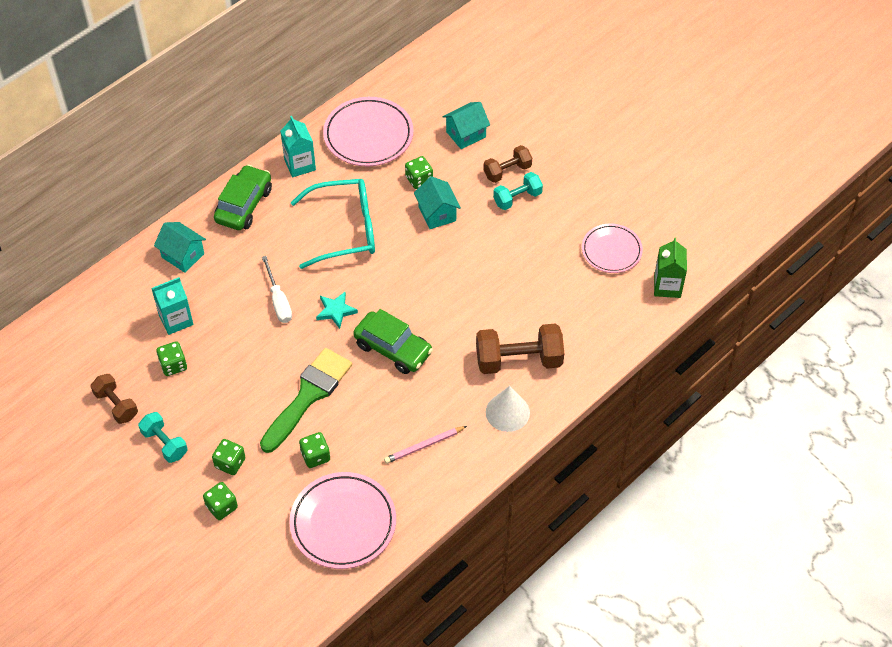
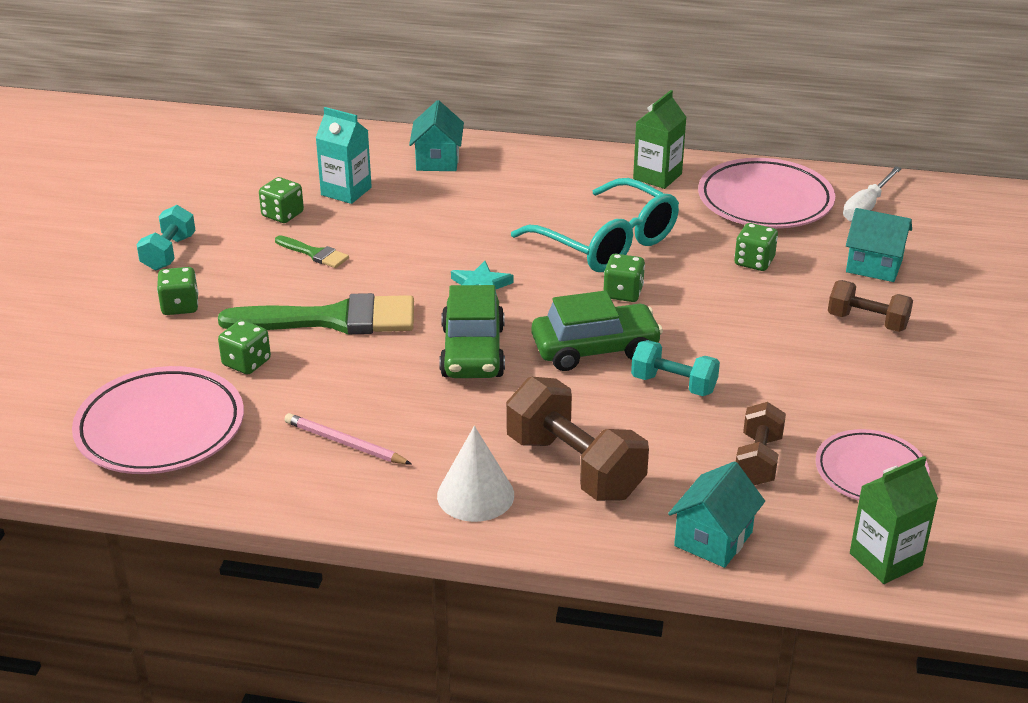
camera: 55 degrees right, 20 degrees down
(116, 405) = (193, 203): brown dumbbell -> brown dumbbell (758, 460)
(222, 507) = (111, 326): green dice -> green dice (623, 293)
(232, 371) = (314, 253): none -> green brush
(244, 205) = (553, 167): green car -> green car (595, 349)
(278, 300) = (448, 242): white screwdriver -> white screwdriver (866, 207)
(300, 165) = (657, 176): turquoise carton -> green carton
(437, 214) = (722, 297): turquoise house -> turquoise house (713, 539)
(517, 198) = (837, 349): turquoise dumbbell -> turquoise dumbbell (673, 384)

